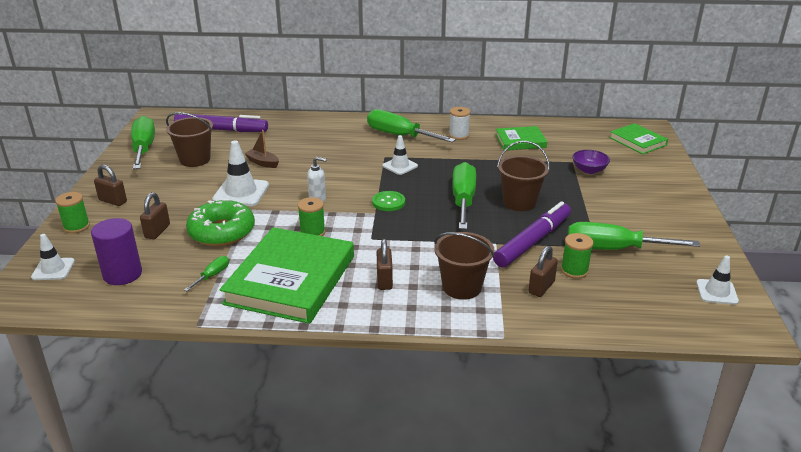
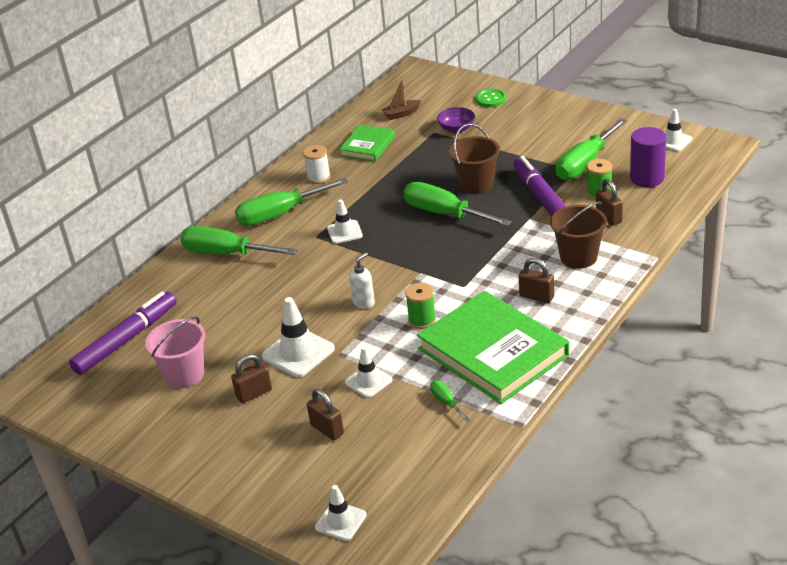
camera: 55 degrees left, 5 degrees up
(76, 226) = (260, 494): green spool -> none
(113, 201) = (225, 457): brown padlock -> brown padlock (254, 393)
(122, 274) = (394, 467): purple cylinder -> purple cylinder (647, 178)
(144, 148) = (110, 413): green screwdriver -> green screwdriver (226, 253)
(195, 159) = (184, 374): brown bucket -> pink bucket
(222, 232) = (368, 381): green donut -> white traffic cone
(263, 163) = (245, 323): brown boat -> brown boat (401, 114)
(388, 202) = (408, 258): green button -> green button (491, 99)
(638, 141) = (432, 85): green book -> none

